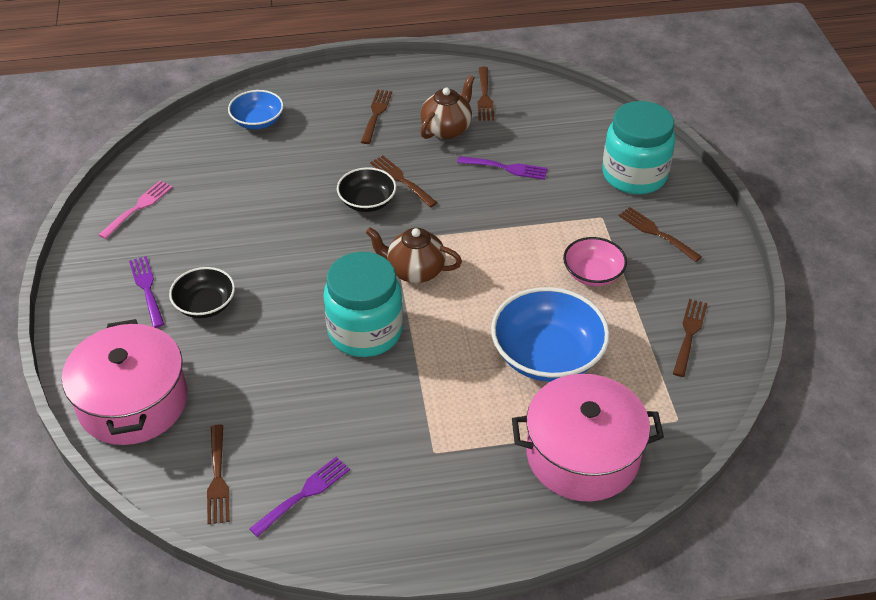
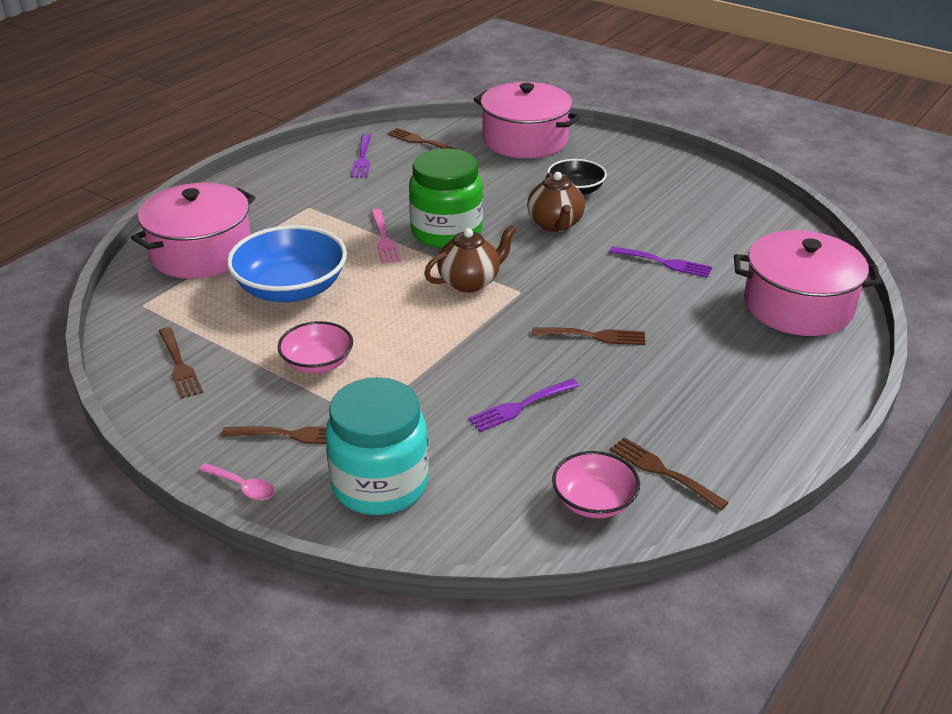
camera: 135 degrees right, 10 degrees down
(138, 208) = (733, 206): pink fork -> pink fork (384, 238)
(147, 289) = (626, 178): purple fork -> purple fork (664, 263)
(257, 121) = (798, 306): blue bowl -> pink pot
(365, 331) = (446, 232): turquoise jar -> green jar
(367, 201) = (590, 304): black bowl -> none
(376, 114) = (723, 377): brown fork -> none
(447, 129) = (637, 408): brown teapot -> brown teapot (555, 224)
(537, 105) = (594, 501): none -> pink bowl
(712, 220) = (242, 487): none -> pink spoon

